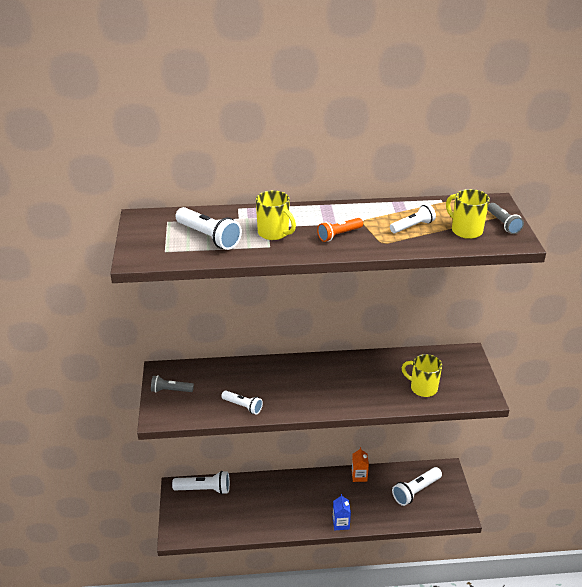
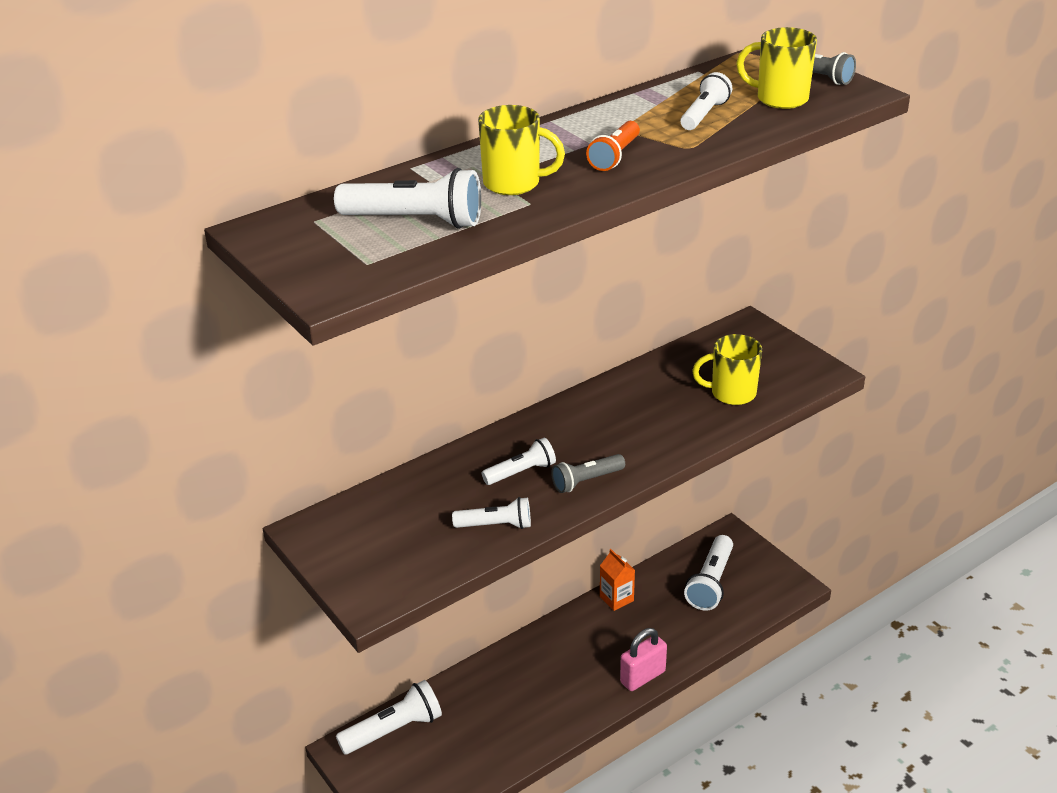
camera: 30 degrees left, 0 degrees up
(171, 390) = (354, 552): grey flashlight -> grey flashlight (586, 481)
(278, 384) = (521, 472): none -> white flashlight
(341, 523) = (642, 677): blue carton -> pink padlock

